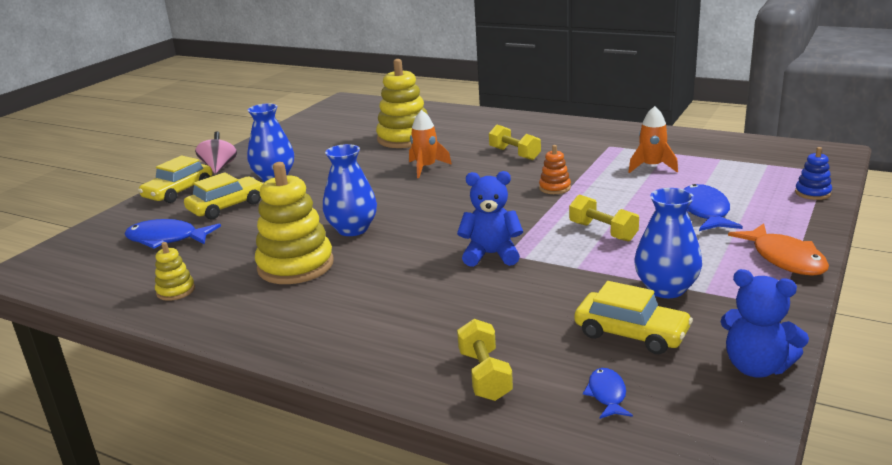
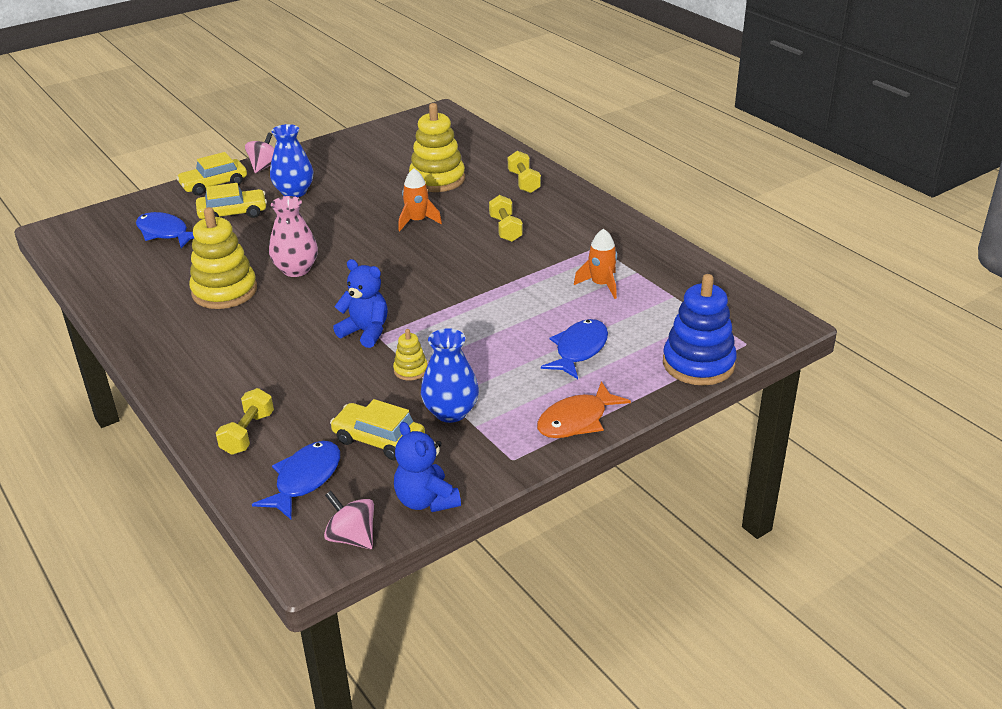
camera: 25 degrees right, 10 degrees up
(176, 291) = (130, 286): yellow stacking toy -> yellow stacking toy (410, 370)
(352, 229) = (296, 269): blue vase -> pink vase
(554, 188) = (492, 280): orange stacking toy -> none
(603, 232) = (473, 340): yellow dumbbell -> yellow dumbbell (524, 182)
(607, 395) = (305, 479): blue fish -> blue fish, size x1.82
(631, 333) = (378, 439): yellow car -> yellow car turned 150 degrees clockwise
(736, 429) = (352, 537): none -> pink spinning top
(785, 259) = (577, 420): orange fish -> orange fish turned 45 degrees clockwise
(812, 193) = (698, 364): blue stacking toy -> blue stacking toy, size x2.10

